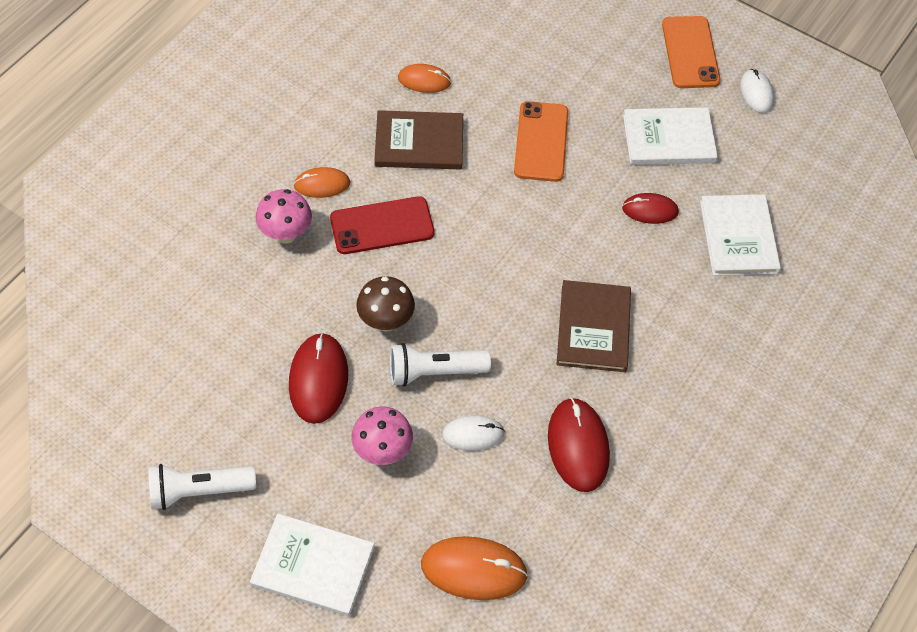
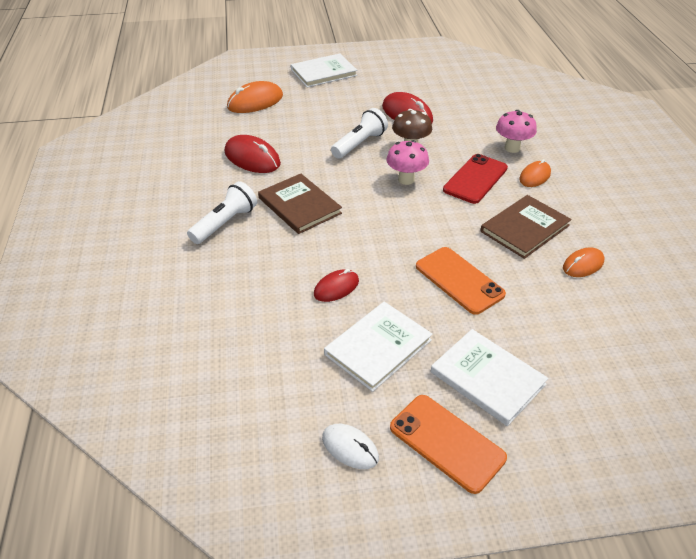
camera: 140 degrees right, 15 degrees down
(198, 491) = (399, 66): white flashlight -> white flashlight (225, 223)
(382, 451) = (344, 110): pink mushroom -> pink mushroom (406, 179)
(473, 434) = (310, 135): white mouse -> none
(738, 237) = (256, 312): white book -> white book (487, 378)

